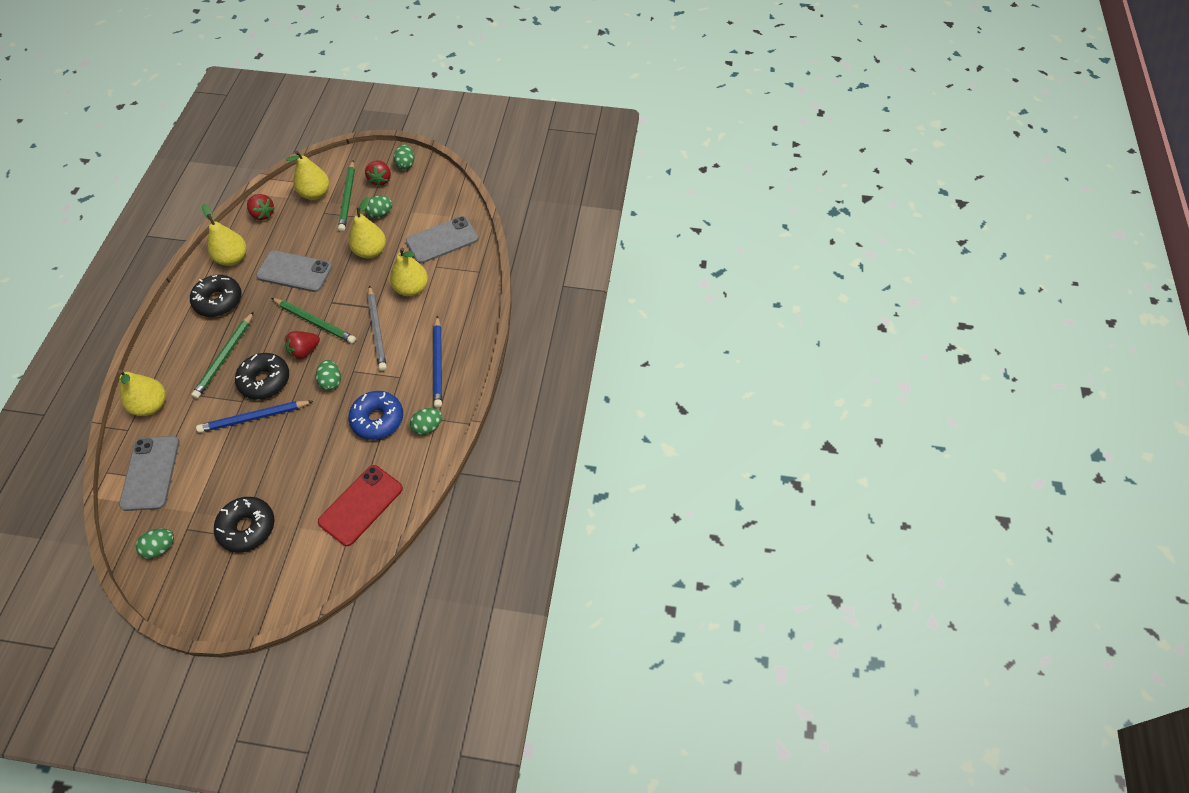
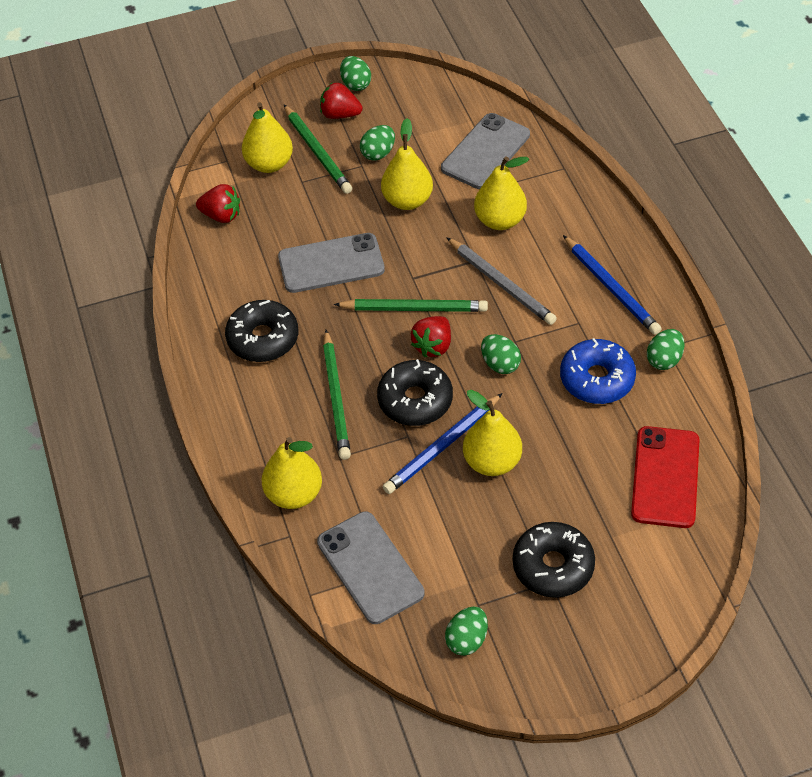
camera: 25 degrees left, 5 degrees down
(233, 258) = (233, 283): yellow pear -> yellow pear (492, 462)
(380, 180) = (340, 114): red strawberry -> red strawberry turned 135 degrees clockwise

